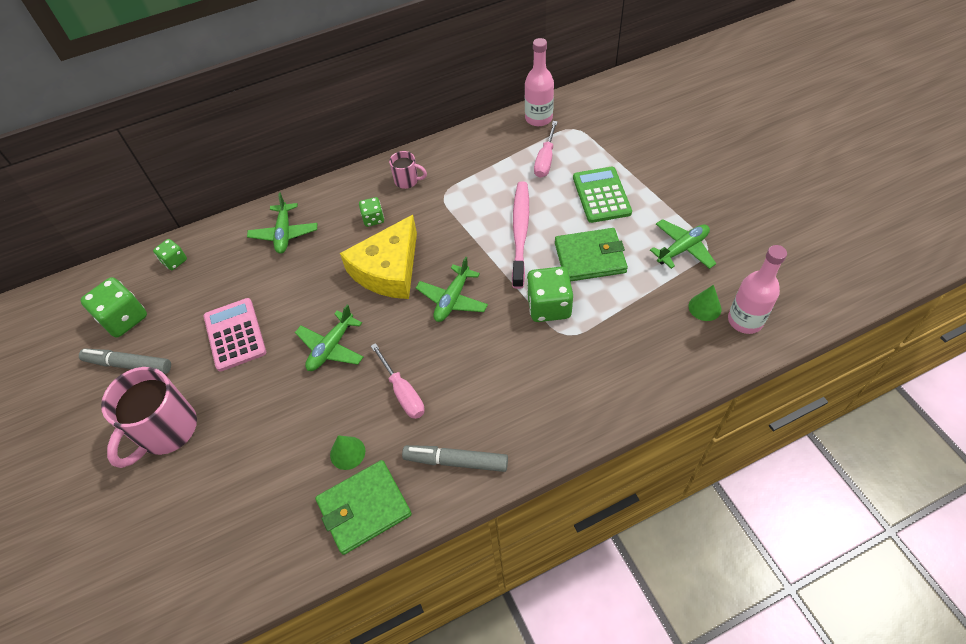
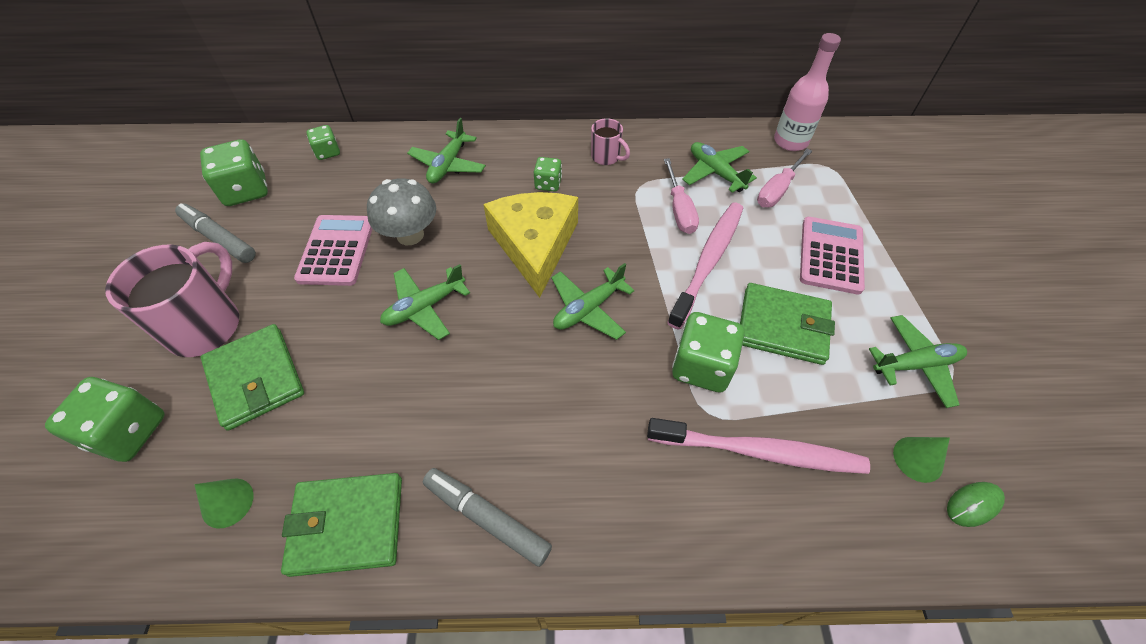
camera: 20 degrees right, 0 degrees up
(159, 526) = (129, 431): none -> green dice
(166, 431) = (206, 325): pink mug -> pink mug turned 150 degrees clockwise
(233, 449) = (255, 378): none -> green wallet
(287, 300) = (410, 235): none -> grey mushroom
(347, 453) = (369, 442): green cone -> green cone (227, 502)
(388, 269) = (534, 245): yellow cheese -> yellow cheese turned 120 degrees clockwise
(403, 392) = (472, 397): pink screwdriver -> pink screwdriver (679, 209)
(495, 163) = (715, 172): none -> green plane
(601, 195) = (831, 255): green calculator -> pink calculator
(609, 344) = (759, 451): none -> pink toothbrush
(745, 320) = (973, 504): pink bottle -> green mouse

